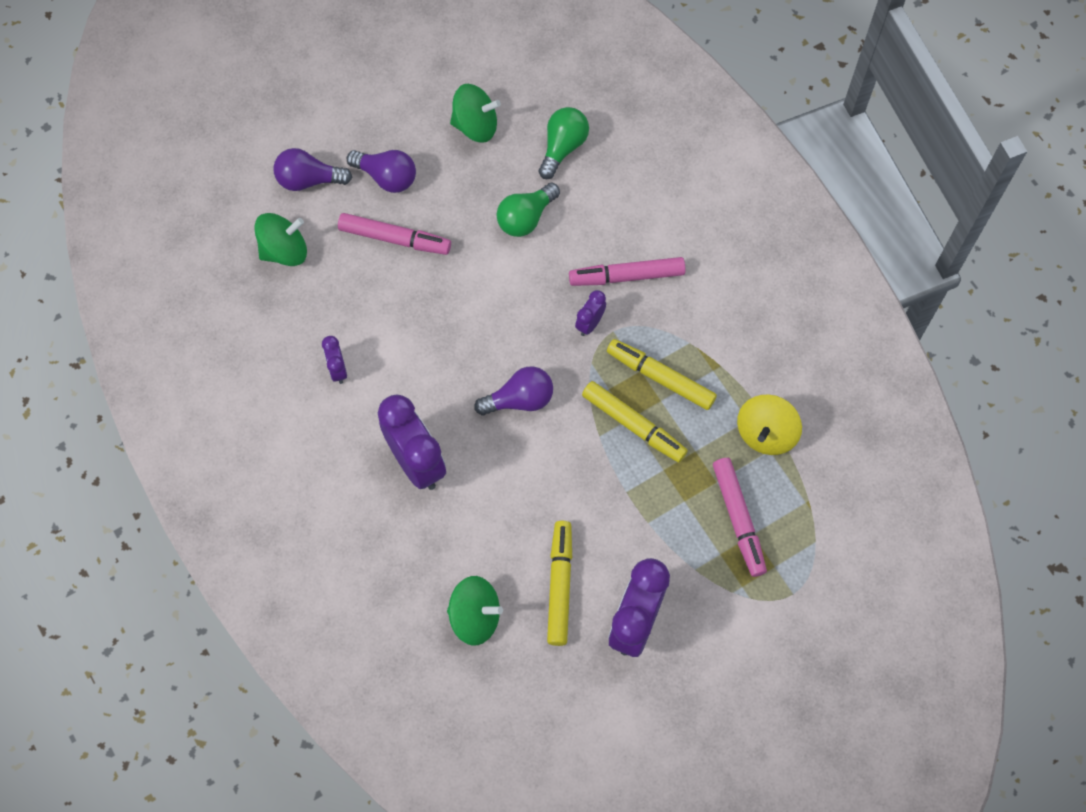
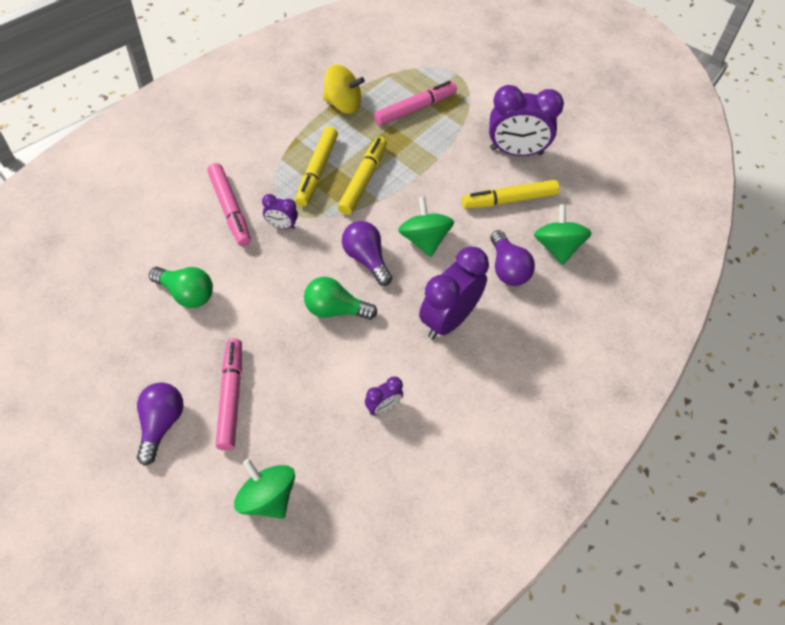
camera: 110 degrees left, 10 degrees down
(308, 180) = (176, 500): purple light bulb -> purple light bulb (508, 268)
(475, 126) = (87, 359): green spinning top -> green spinning top (424, 239)
(563, 147) = (104, 281): green light bulb -> green light bulb (335, 309)

